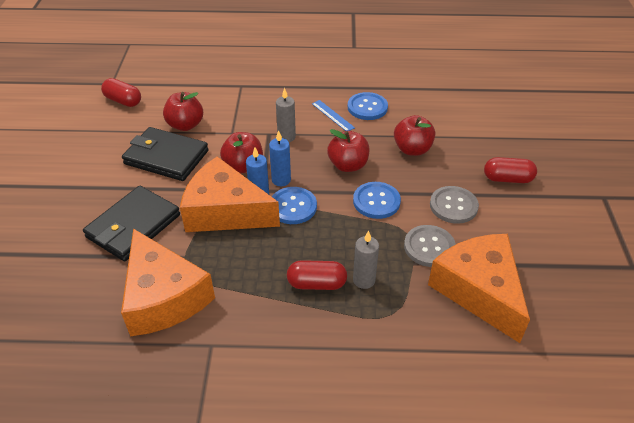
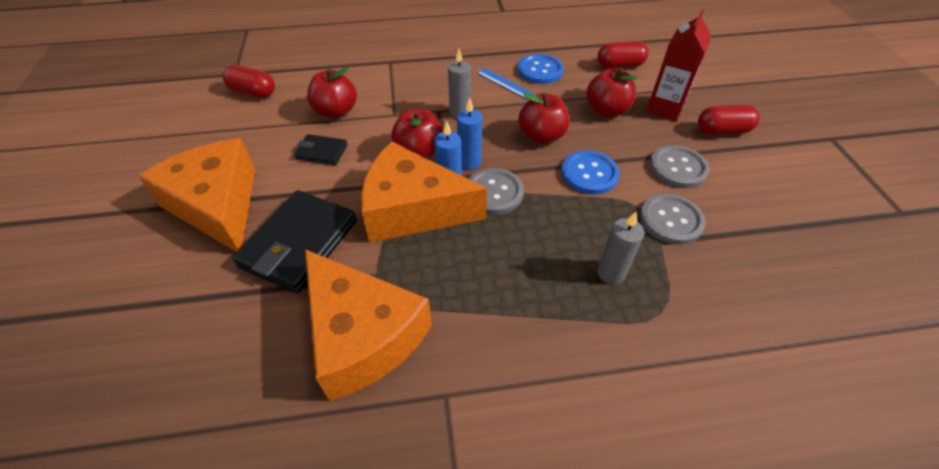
camera: 10 degrees left, 5 degrees up
(166, 157) = (321, 152): black wallet -> black wallet, size x0.51
(293, 207) = (494, 192): blue button -> grey button
(316, 283) = (555, 286): red capsule -> red capsule (619, 65)
(464, 153) = (664, 108): none -> red carton
(479, 290) = (750, 266): orange cheese -> orange cheese (218, 205)

